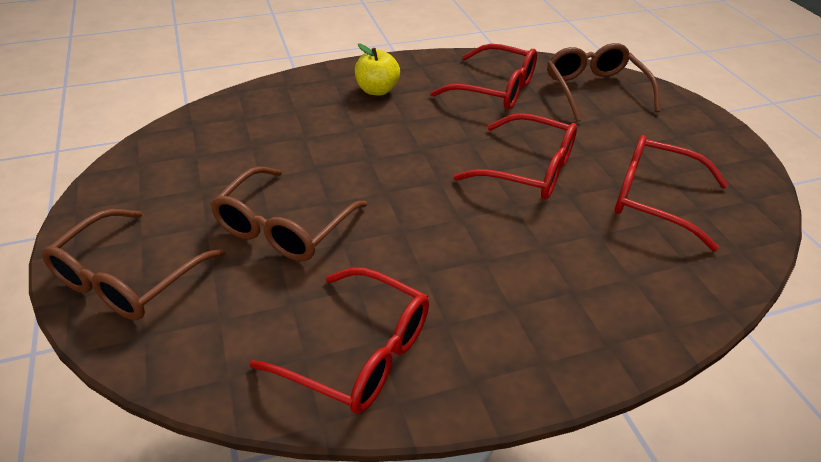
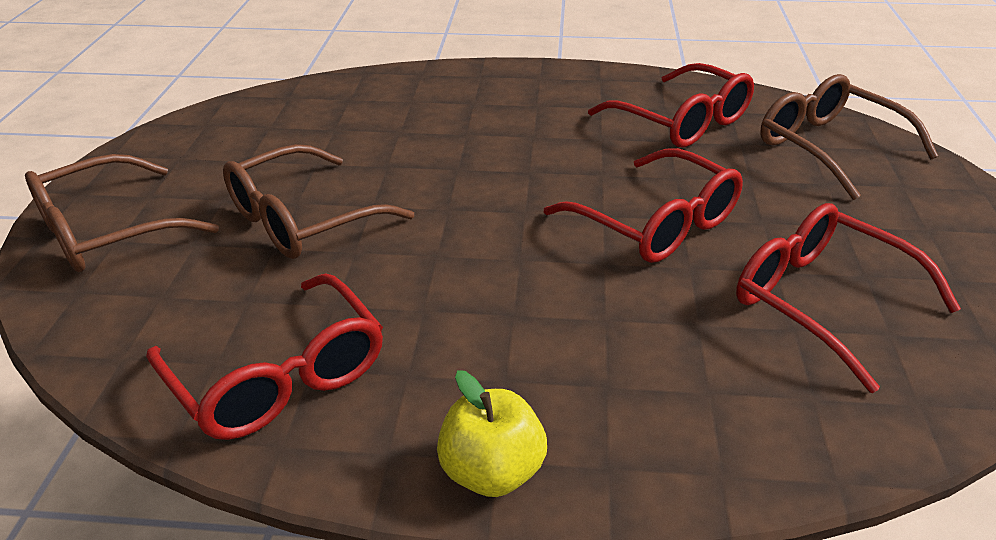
camera: 25 degrees right, 5 degrees down
(377, 90) = (524, 97): yellow apple -> yellow apple (492, 472)
(594, 90) = (829, 147): brown glasses -> brown glasses turned 45 degrees counterclockwise

